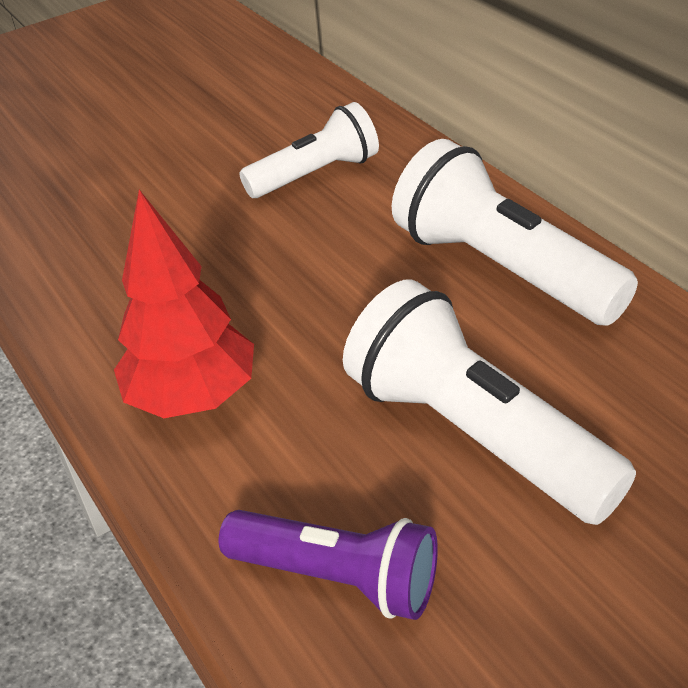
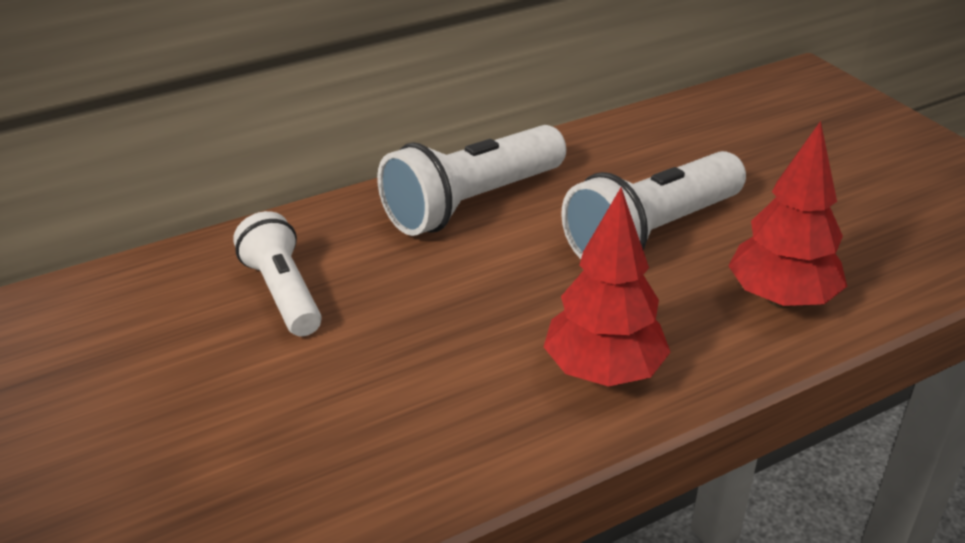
camera: 90 degrees left, 5 degrees down
(338, 578) = (781, 299): purple flashlight -> red tree

